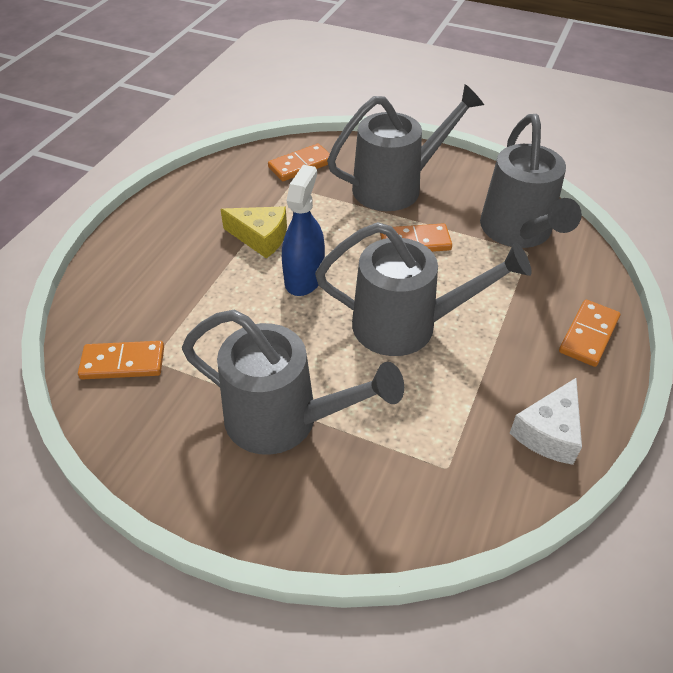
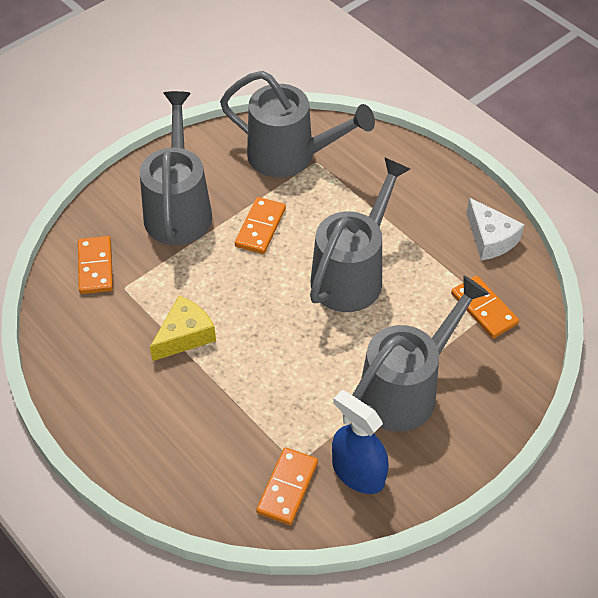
camera: 65 degrees left, 5 degrees up
(304, 278) = (258, 321): blue spray bottle -> blue spray bottle (358, 473)
(588, 335) = (419, 173): orange domino -> orange domino (484, 309)

